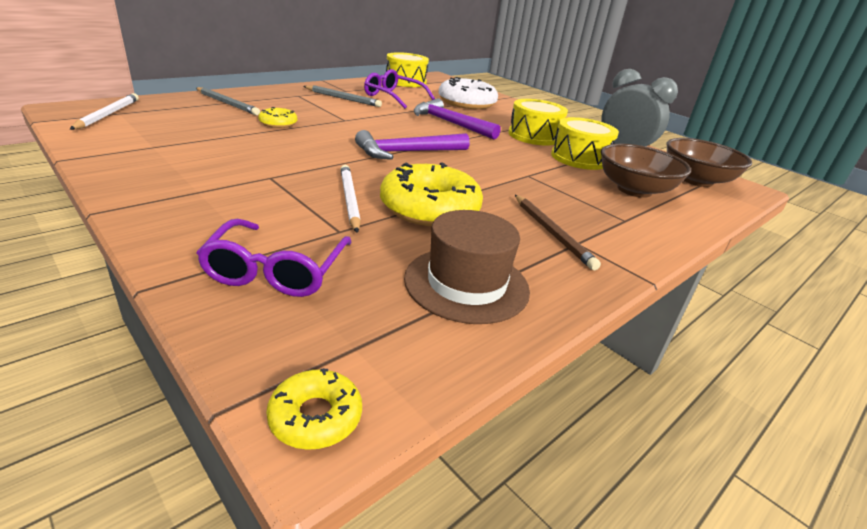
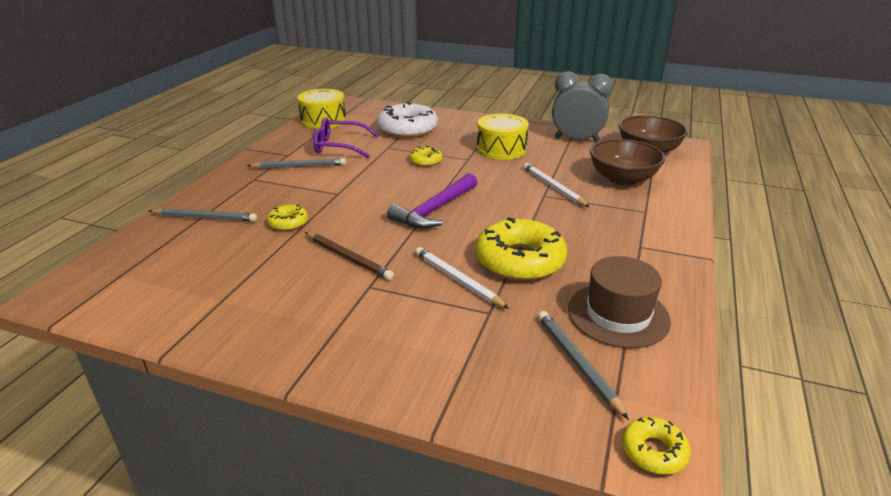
camera: 25 degrees left, 0 degrees up
(108, 114) = (112, 283): white pencil -> white pencil (553, 187)
(277, 270) = (496, 367): purple glasses -> none
(360, 302) = (577, 363): none -> grey pencil
(450, 123) = (425, 161): purple hammer -> yellow donut
(551, 233) = (617, 245): brown pencil -> brown pencil (348, 258)
(579, 158) = (557, 161): yellow drum -> none

